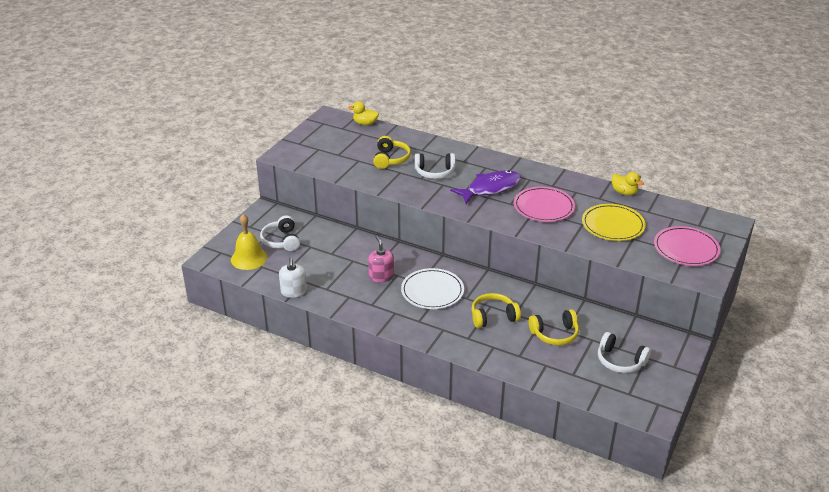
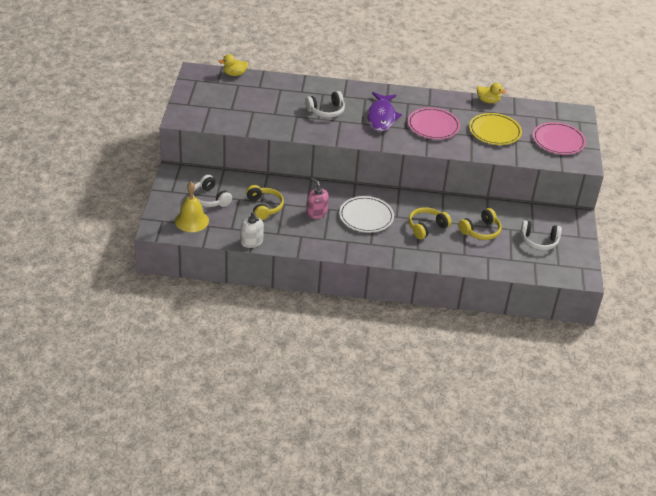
camera: 25 degrees left, 5 degrees up
(390, 159) = (280, 105): yellow headphones -> yellow headphones (264, 207)
(490, 188) = (381, 117): purple fish -> purple fish turned 150 degrees clockwise

